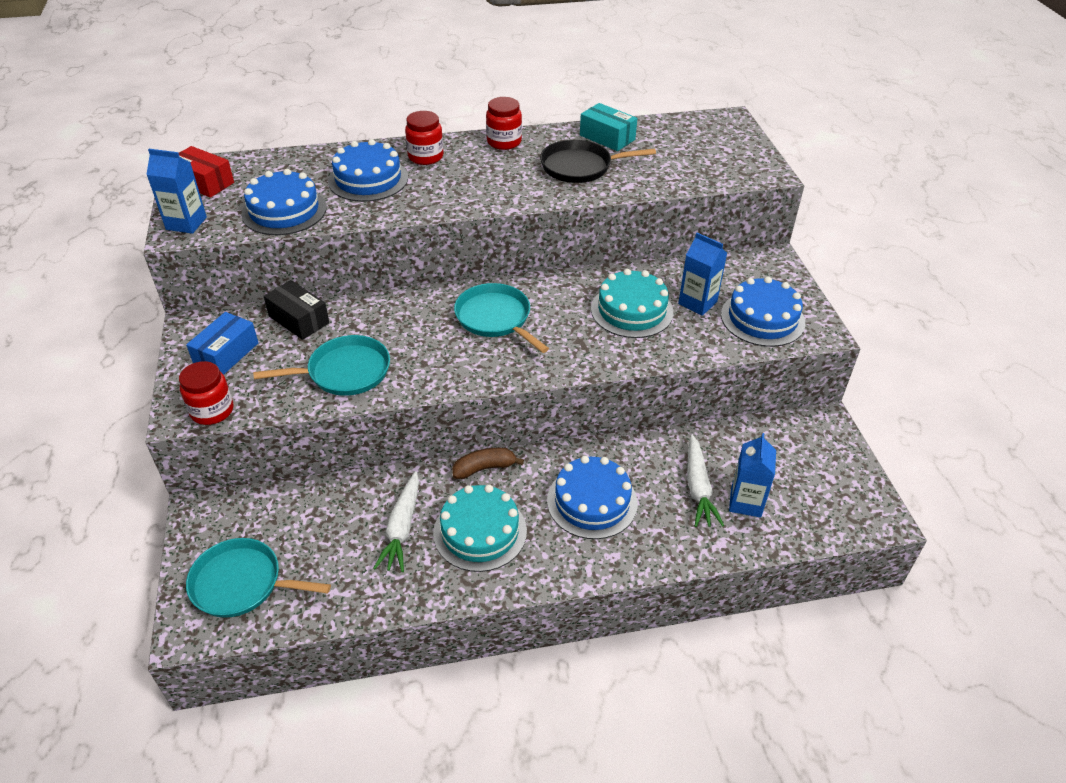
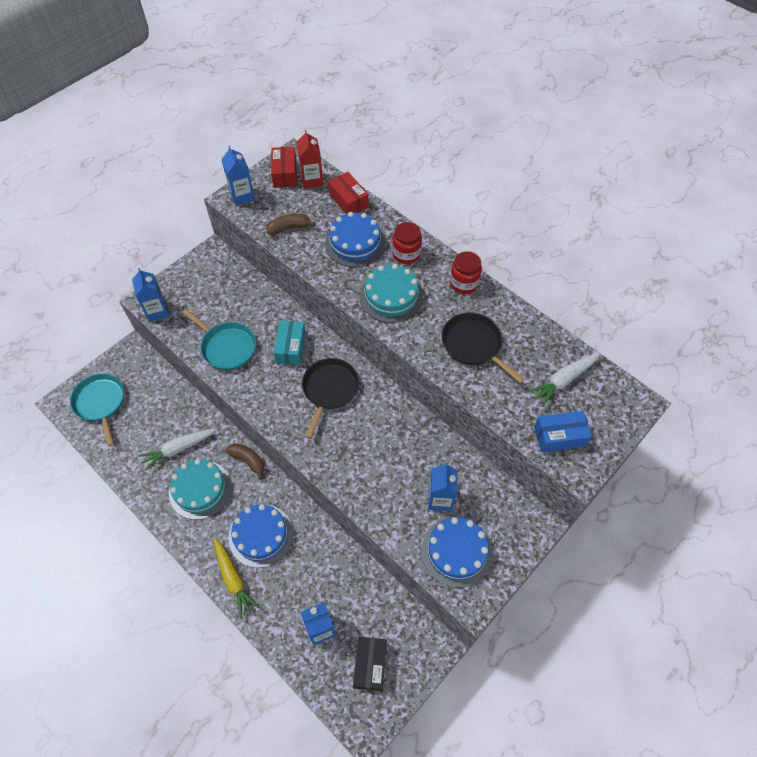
camera: 55 degrees right, 15 degrees up
(212, 411) = (157, 311): red jar -> blue carton
(226, 354) = (202, 284): blue box -> blue box (559, 436)
(242, 170) = (312, 180): none -> red carton
(284, 211) = (289, 228): blue cake -> brown banana
(299, 319) = (252, 295): black box -> black box (370, 665)
(307, 160) = (348, 201): none -> red box
(495, 318) = (329, 390): turquoise pan -> black pan
(607, 137) = (528, 338): turquoise box -> turquoise box (291, 347)
(627, 553) = (233, 579): none -> yellow carrot
(632, 310) = (398, 462): turquoise cake -> turquoise cake (391, 296)
(698, 488) = (313, 592): white carrot -> white carrot (563, 380)

